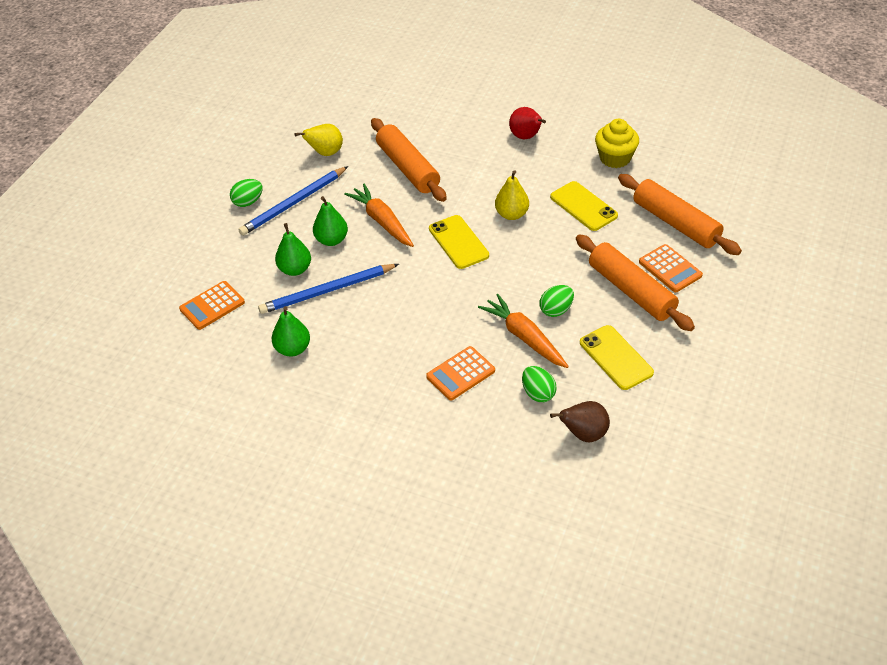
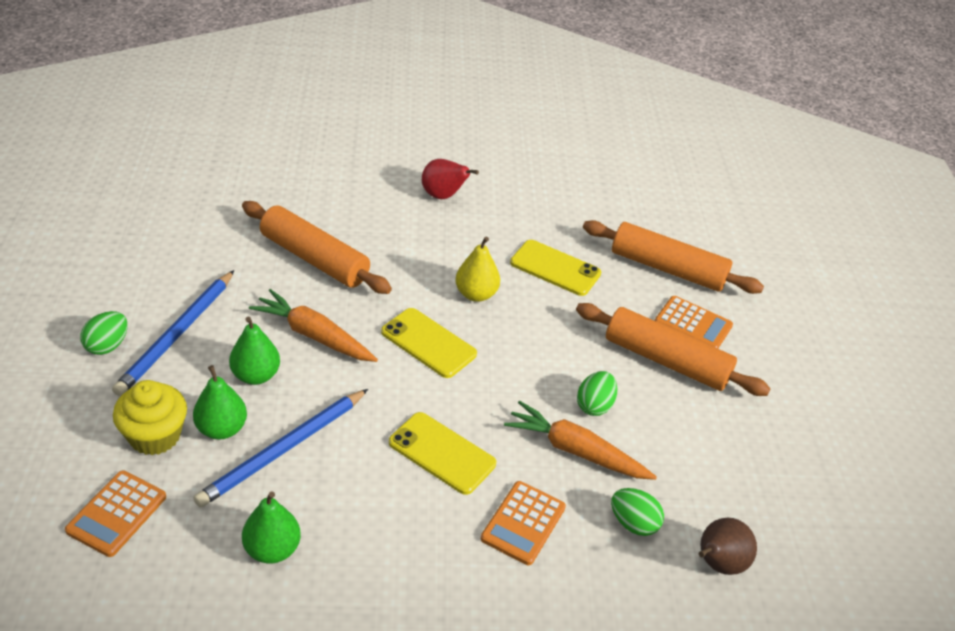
camera: 30 degrees left, 5 degrees down
(325, 153) = (191, 258): yellow pear -> none
(615, 158) = (559, 205): yellow cupcake -> yellow cupcake (155, 436)
(616, 357) = (697, 450): yellow phone -> yellow phone (442, 453)

